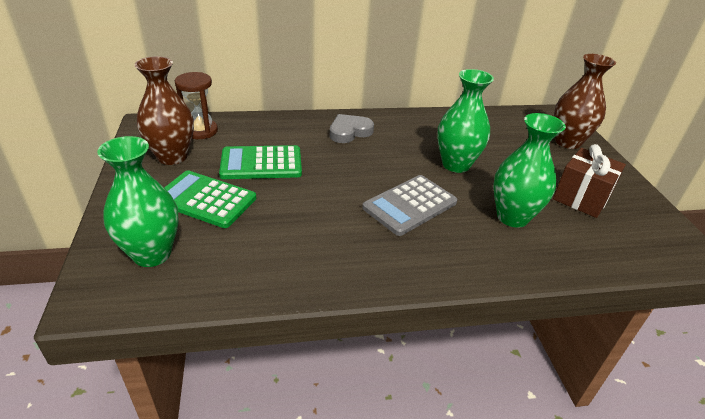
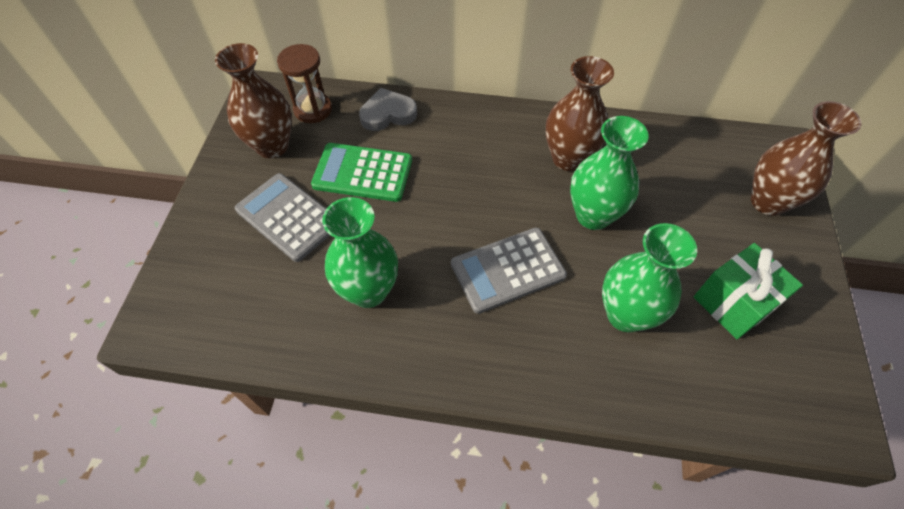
camera: 20 degrees right, 20 degrees up
(152, 254) = (217, 282): green vase -> green vase (368, 291)
(205, 199) = (288, 217): green calculator -> grey calculator
(349, 132) = (482, 137): grey heart -> grey heart (388, 114)
(420, 136) = (568, 158): none -> brown vase
(581, 198) = (733, 303): brown gift -> green gift

